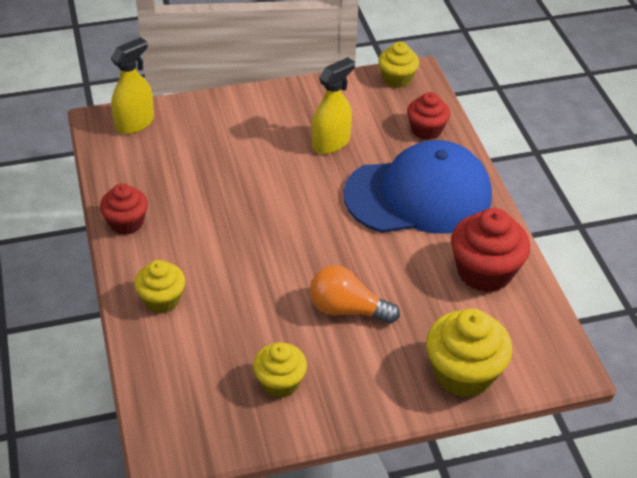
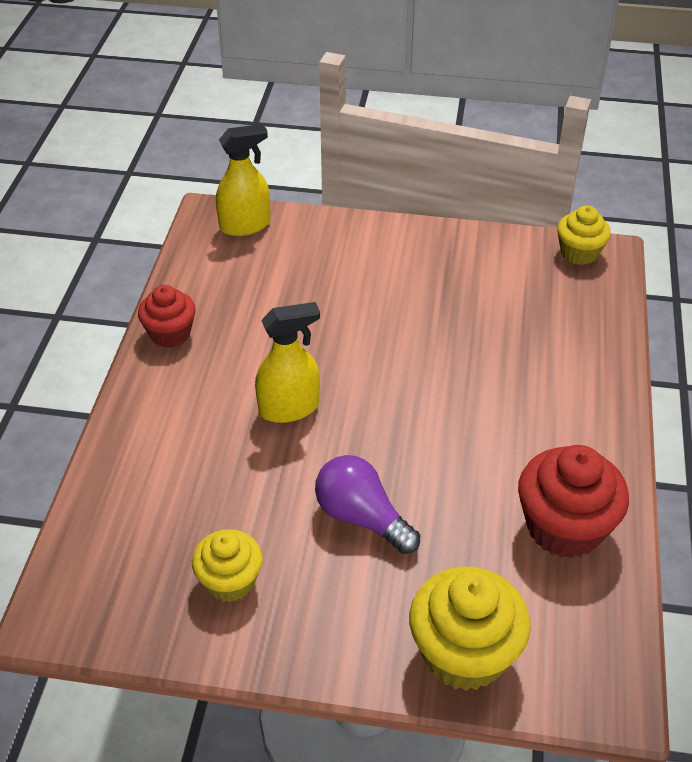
camera: 25 degrees right, 0 degrees up
(162, 300) = (156, 434): yellow cupcake -> none
(331, 143) = (455, 307): yellow spray bottle -> yellow spray bottle (289, 408)
(347, 309) = (361, 517): orange light bulb -> purple light bulb
(418, 195) = (529, 402): blue cap -> none
(426, 130) = (583, 324): red cupcake -> none

